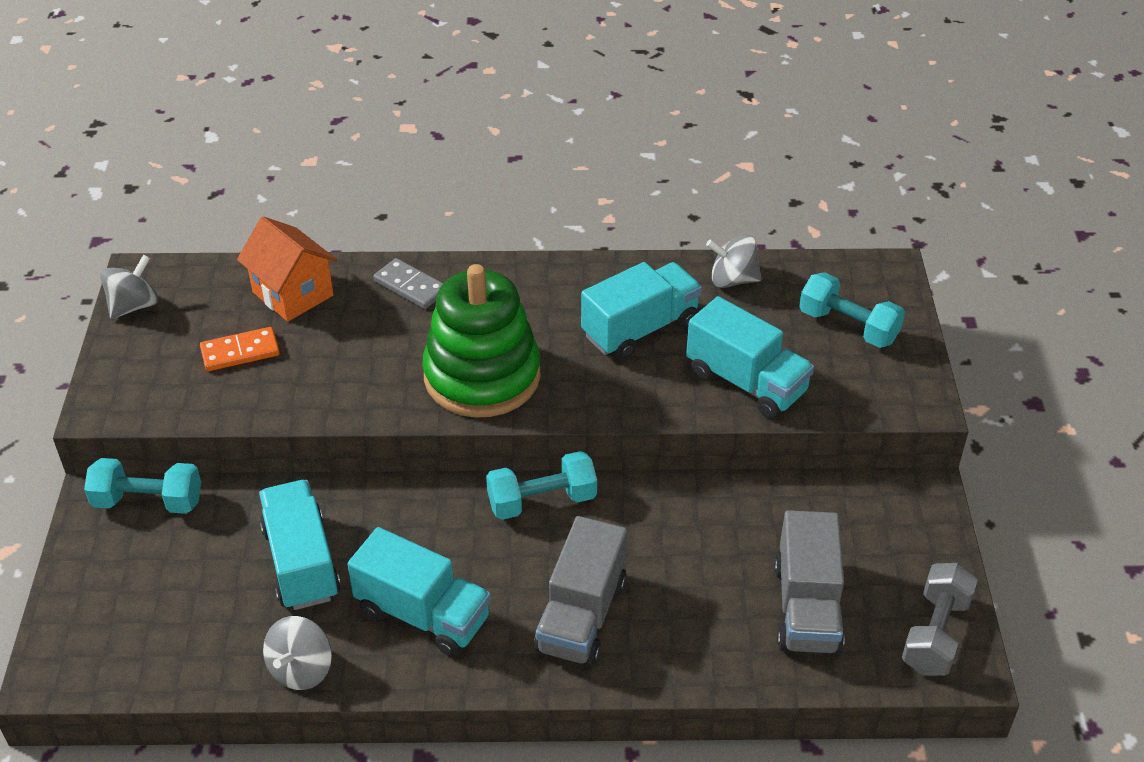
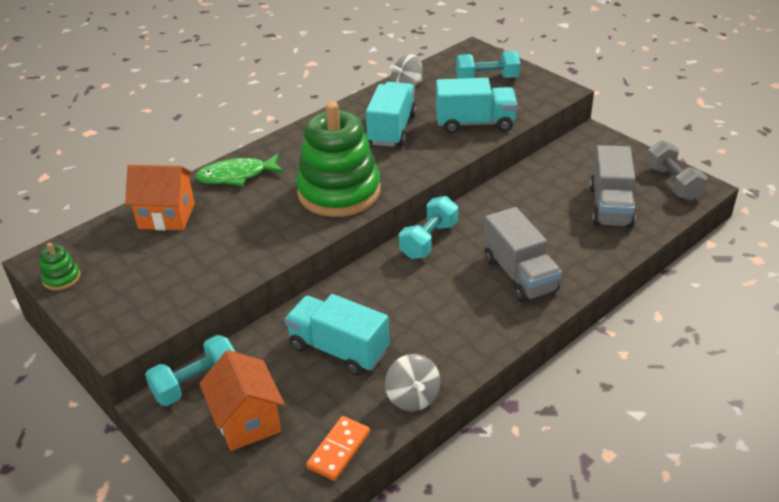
camera: 40 degrees left, 5 degrees down
(134, 306) = (61, 278): grey spinning top -> green stacking toy
(142, 575) = (247, 421): none -> orange house
(240, 352) = (173, 260): orange domino -> orange domino (338, 450)
(410, 286) = (237, 175): grey domino -> green fish
(423, 614) = (441, 327): turquoise truck -> none
(806, 607) = (610, 206): grey truck -> grey truck turned 45 degrees clockwise

